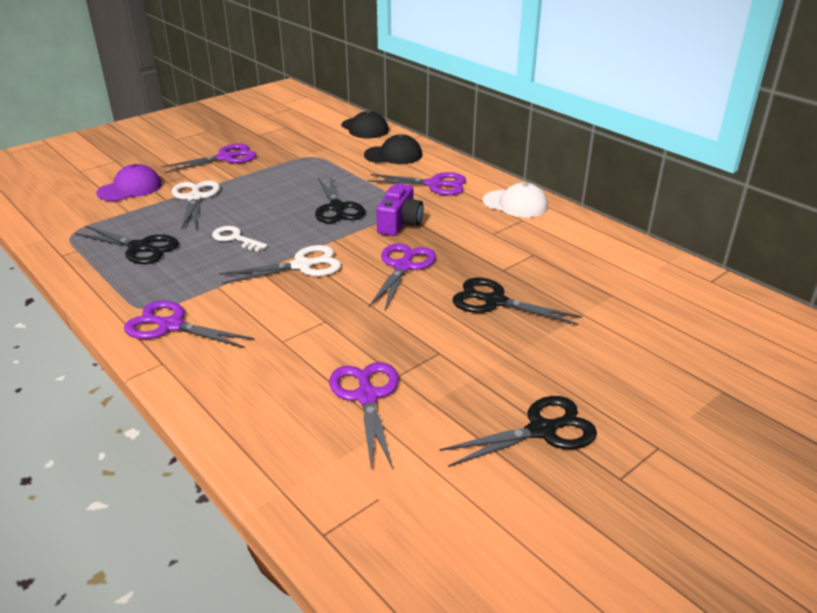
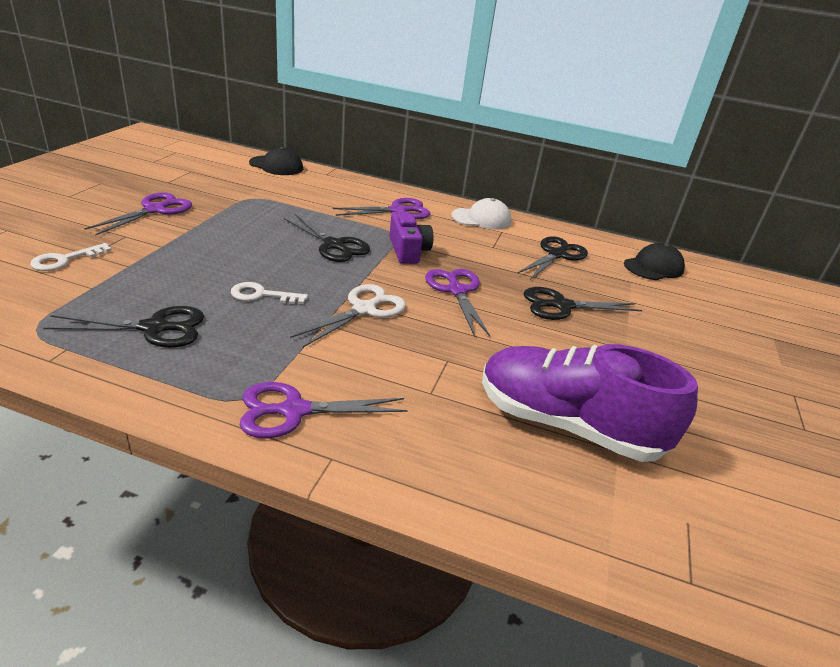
camera: 35 degrees left, 0 degrees up
(130, 188) = (65, 260): purple cap -> white key
(195, 198) = (165, 258): white scissors -> none
(367, 396) = (567, 425): purple scissors -> purple shoe
(393, 155) = (332, 188): black cap -> black cap (653, 267)
(542, 430) = (718, 408): black scissors -> black scissors (556, 255)

